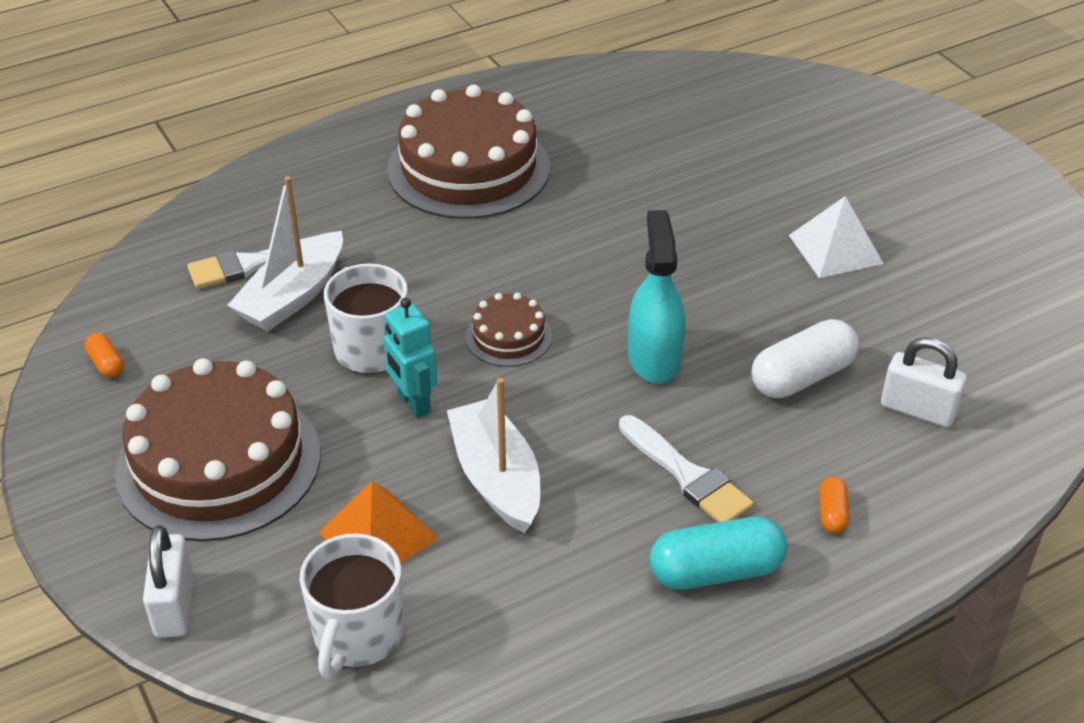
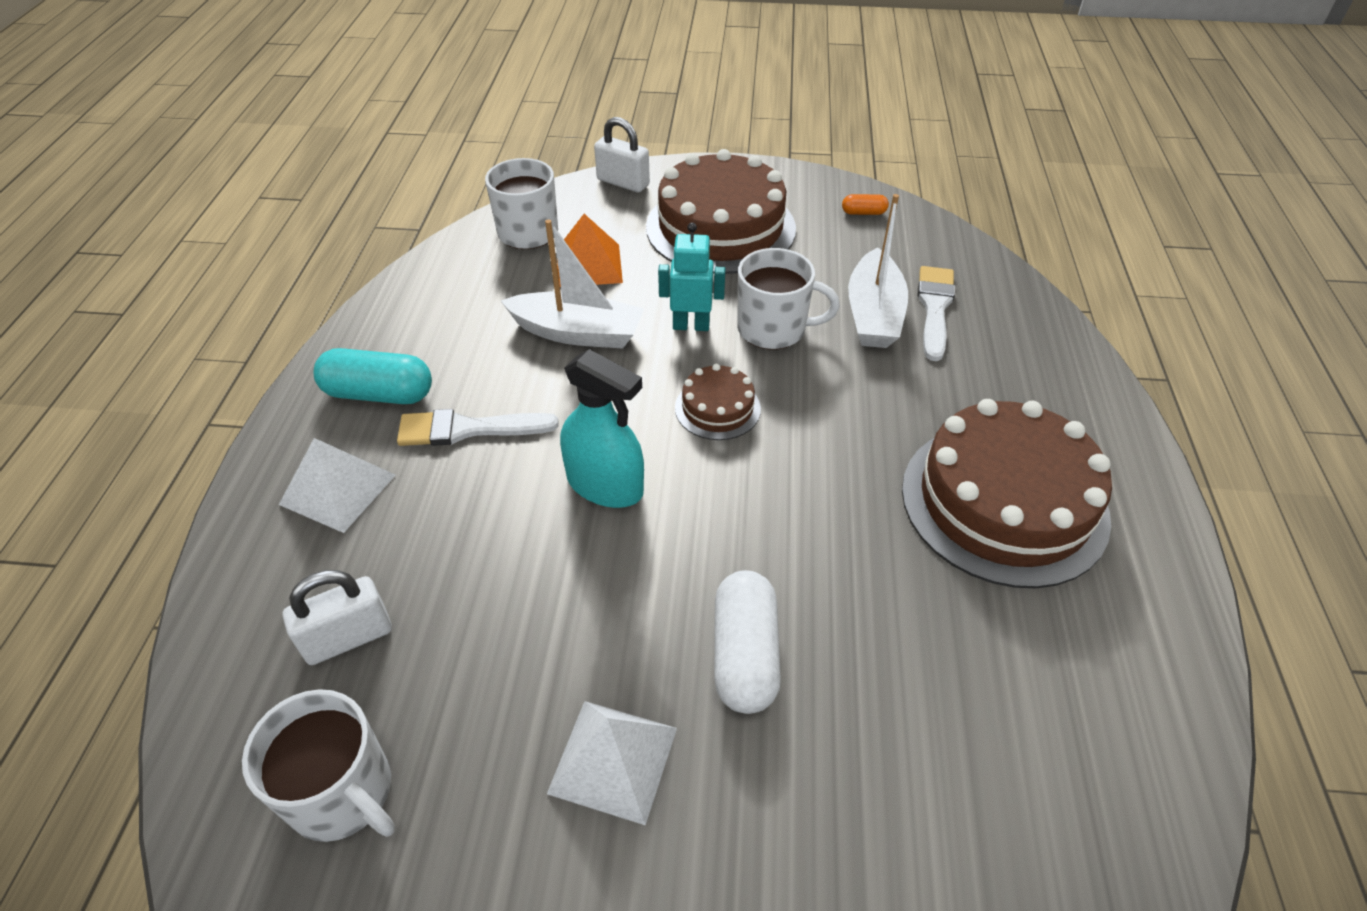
camera: 125 degrees right, 5 degrees up
(293, 296) = (873, 314): white boat -> white boat turned 150 degrees counterclockwise
(716, 571) = (379, 394): turquoise capsule -> turquoise capsule turned 75 degrees clockwise
(802, 377) = (477, 576): white capsule -> white capsule (744, 655)
(832, 513) = (338, 489): orange capsule -> white pyramid
(988, 341) = (343, 793): none -> white mug

